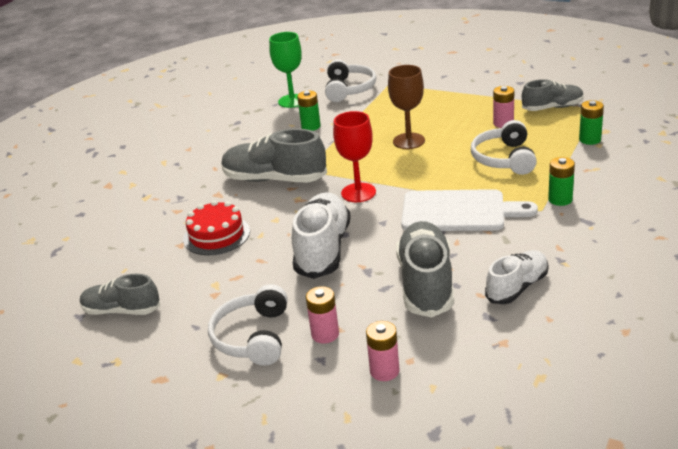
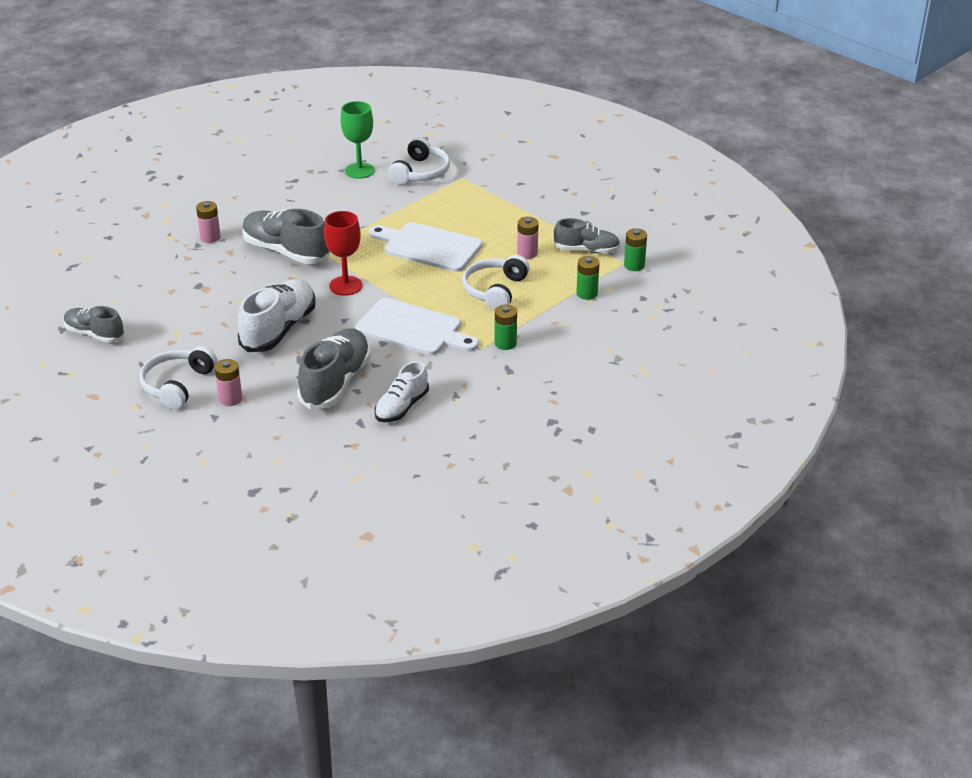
camera: 15 degrees right, 5 degrees up
(216, 235) = (204, 291): red cake -> none
(311, 126) = (355, 205): green battery -> green battery (634, 265)
(384, 371) = (252, 439): pink battery -> pink battery (210, 237)
(409, 141) = (428, 247): brown goblet -> white cutting board
(517, 287) = (402, 407): white shoe -> white shoe turned 150 degrees clockwise

